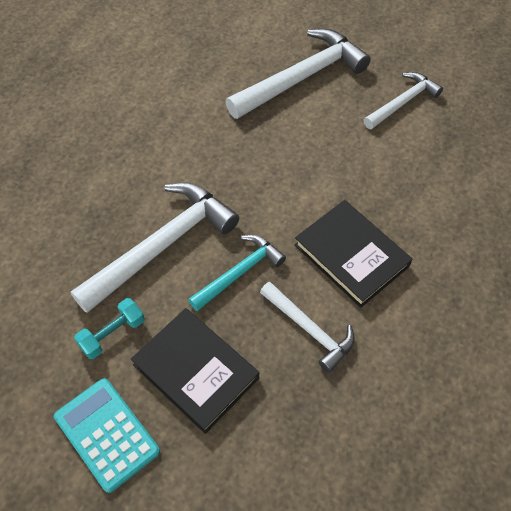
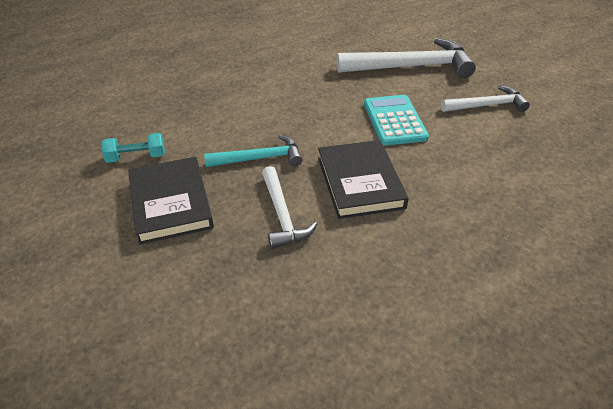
camera: 30 degrees right, 15 degrees down
(107, 434) = (73, 212): turquoise calculator -> turquoise calculator (394, 121)
(162, 246) = (219, 123): white hammer -> none

